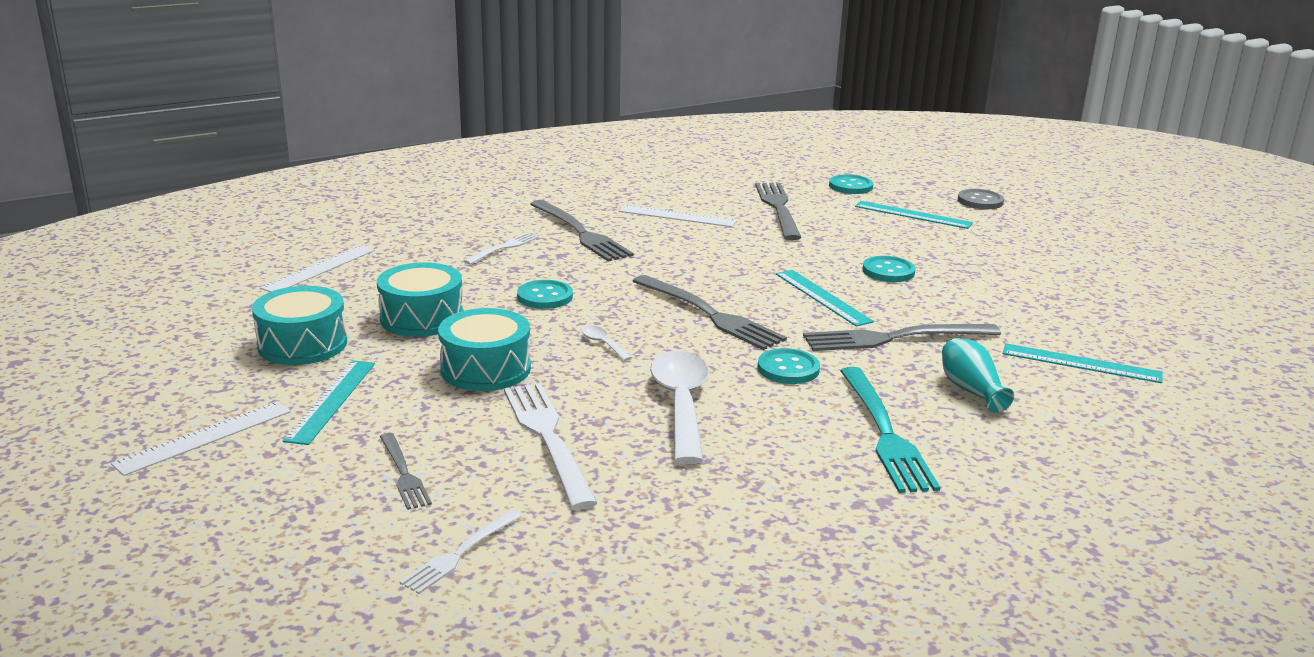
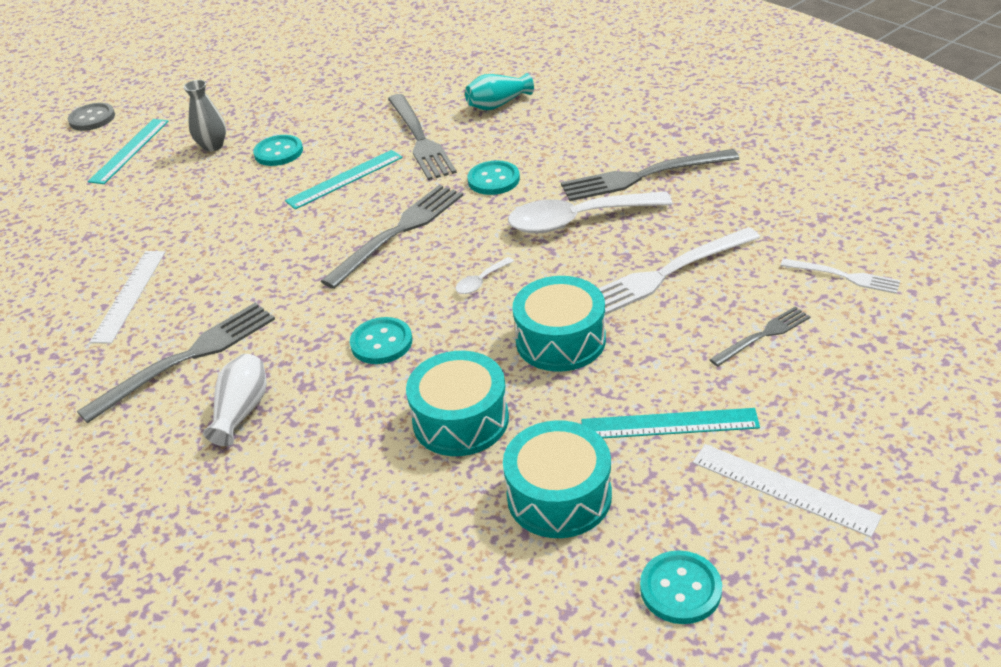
camera: 95 degrees left, 15 degrees up
(319, 269) = (334, 570): white ruler -> none
(503, 248) = (242, 411): white fork -> white vase
(778, 208) = (106, 230): grey fork -> grey fork (643, 176)
(850, 186) = (37, 192): turquoise button -> turquoise button (680, 589)
(884, 433) = (578, 131): turquoise fork -> none
(911, 245) = (213, 146): none -> grey vase
(1081, 363) = (438, 68): turquoise ruler -> none

